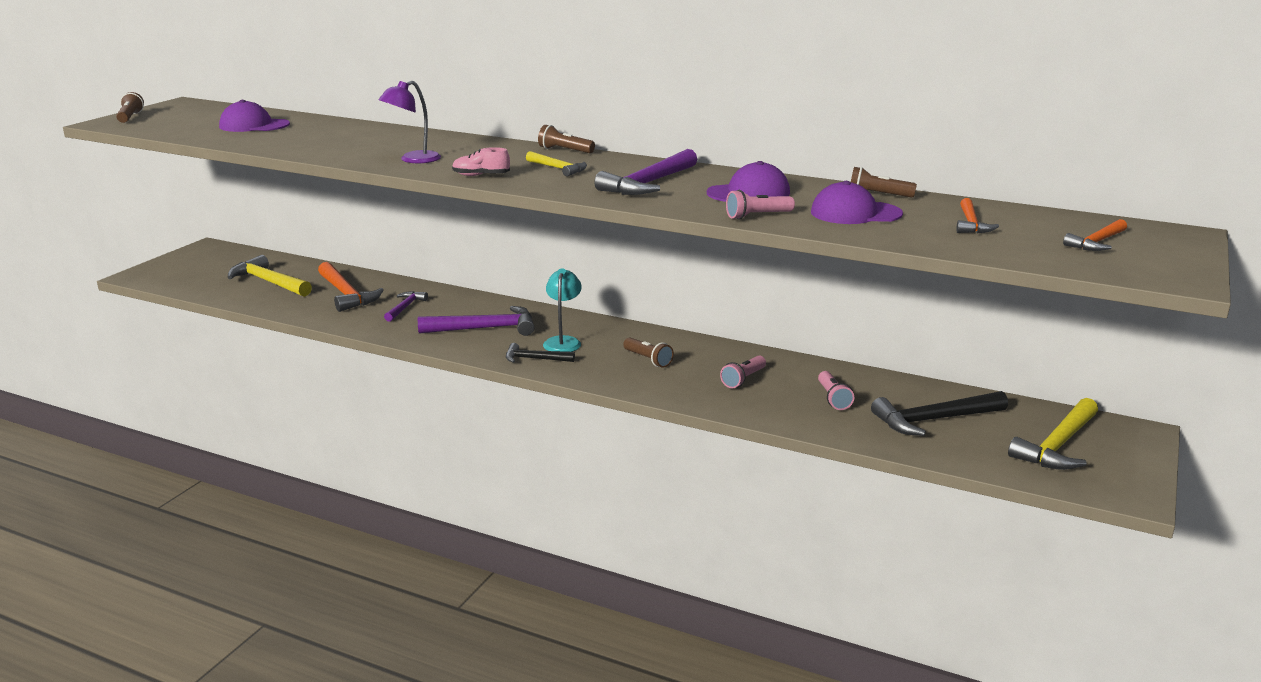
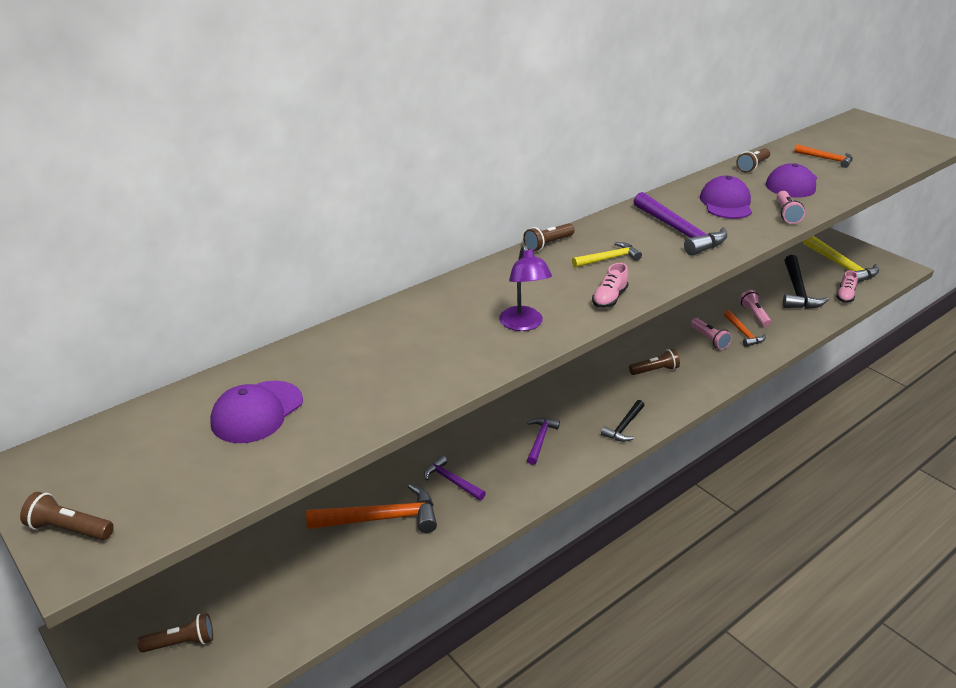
camera: 65 degrees left, 10 degrees up
(203, 269) = (181, 642): none -> brown flashlight
(269, 282) = (288, 580): yellow hammer -> none
(485, 328) = (540, 440): purple hammer -> purple hammer, size x0.57
(563, 341) = (595, 403): turquoise lamp -> none
(833, 398) = (754, 315): pink flashlight -> pink flashlight turned 120 degrees counterclockwise
(969, 454) = (845, 296): none -> pink shoe
(1097, 242) = (873, 141): orange hammer -> orange hammer (743, 333)

